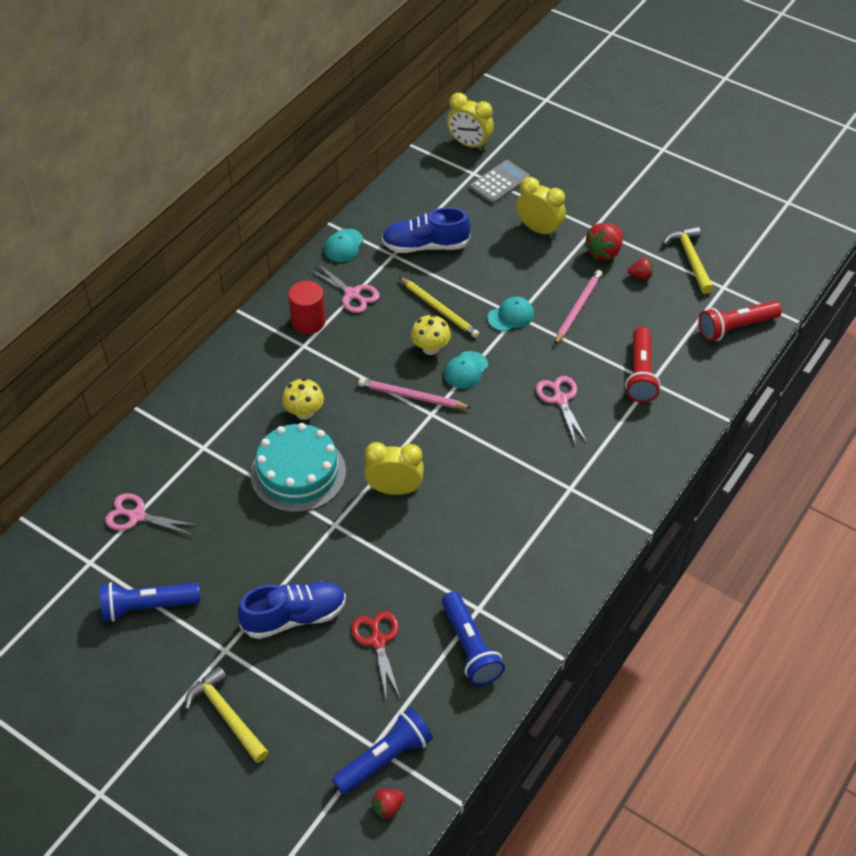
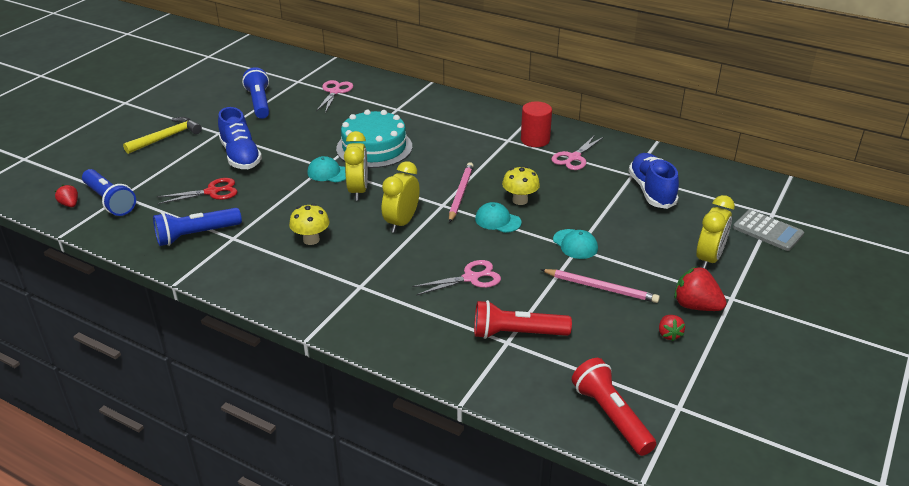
camera: 85 degrees right, 15 degrees down
(304, 413) = (435, 145): yellow mushroom -> yellow mushroom (311, 240)
(343, 245) = (632, 150): turquoise cap -> turquoise cap (328, 173)
(439, 309) = (571, 203): yellow pencil -> none
(469, 144) = (815, 210): yellow clock -> yellow clock (401, 222)
(690, 259) = (716, 377): yellow hammer -> none

